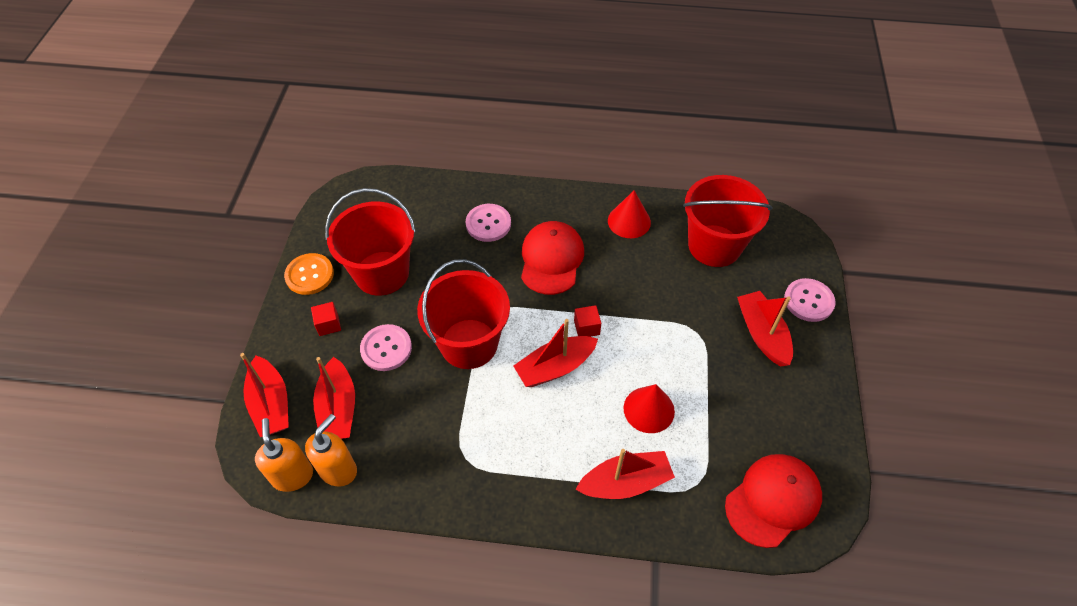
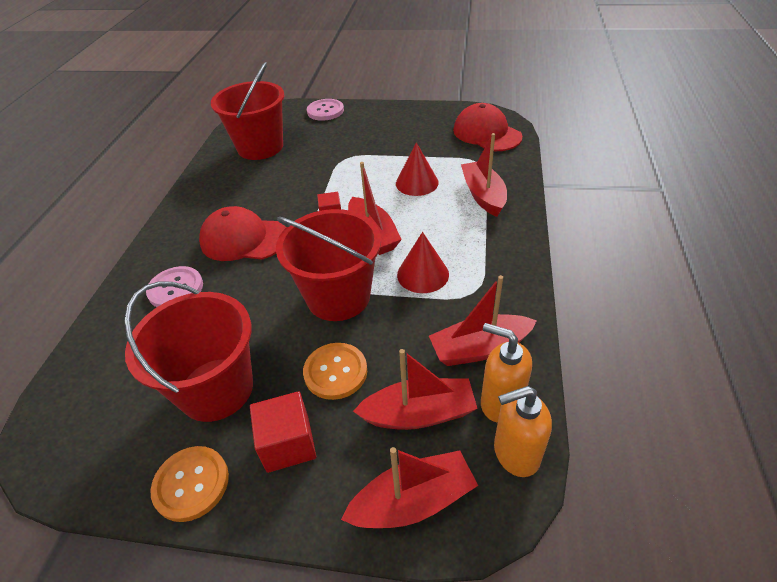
camera: 85 degrees left, 10 degrees down
(328, 324) = (288, 444): red cube -> red cube, size x1.59
(386, 348) = (335, 372): pink button -> orange button
(629, 221) = (215, 190): red cone -> red cone (423, 274)
(762, 334) = (351, 130): red boat -> red boat (479, 348)

